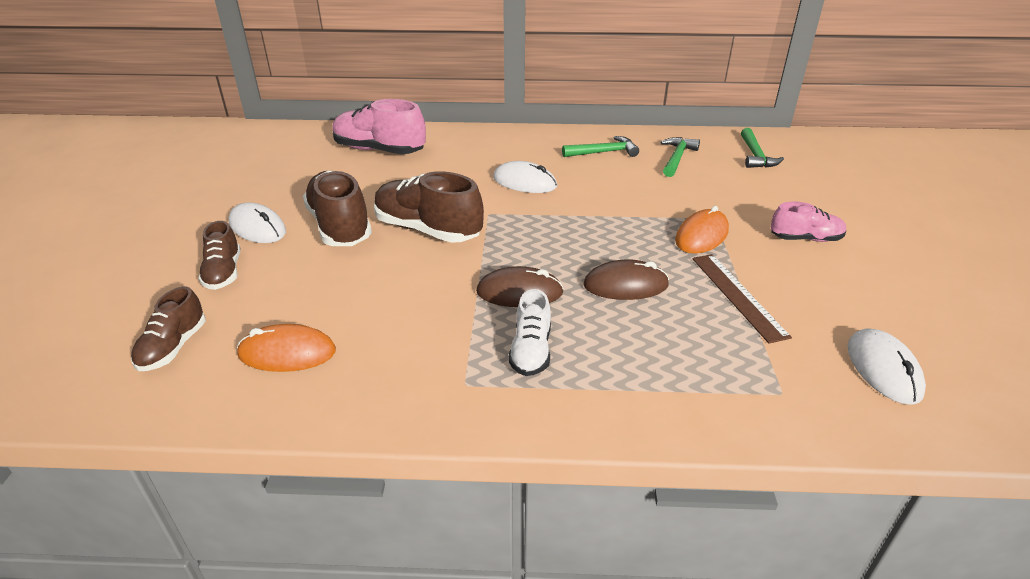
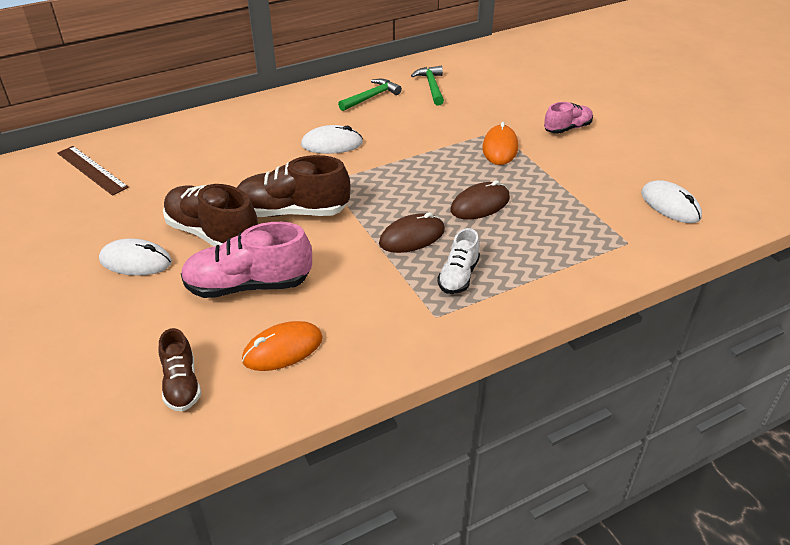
camera: 30 degrees left, 5 degrees up
(224, 273) = (152, 310): brown shoe -> none
(379, 150) = (171, 152): pink shoe -> pink shoe (248, 285)
(531, 351) = (458, 276): white shoe -> white shoe turned 45 degrees clockwise
(737, 295) = (556, 186): brown ruler -> brown ruler (91, 170)
(755, 155) = (486, 68): green hammer -> none

